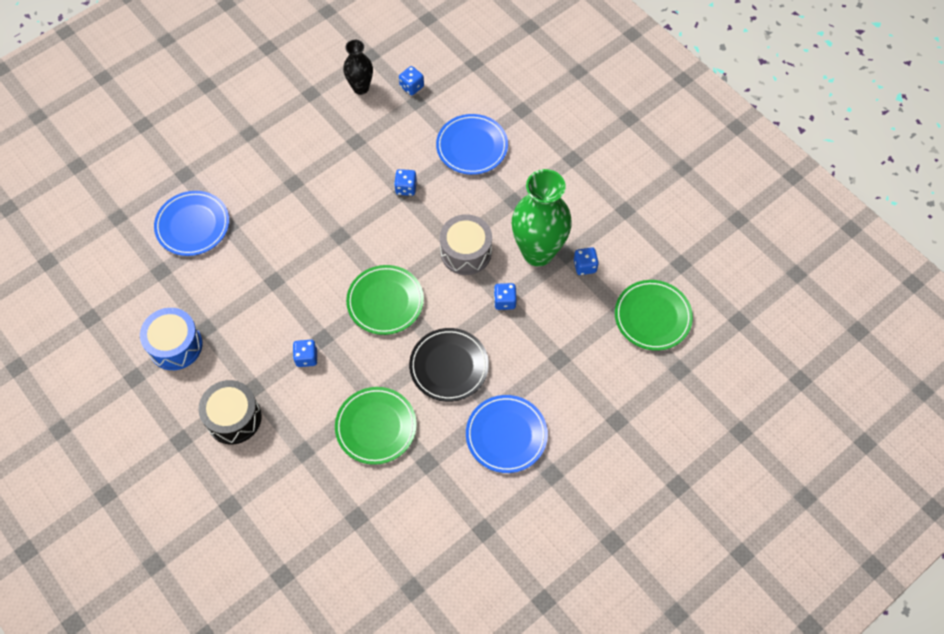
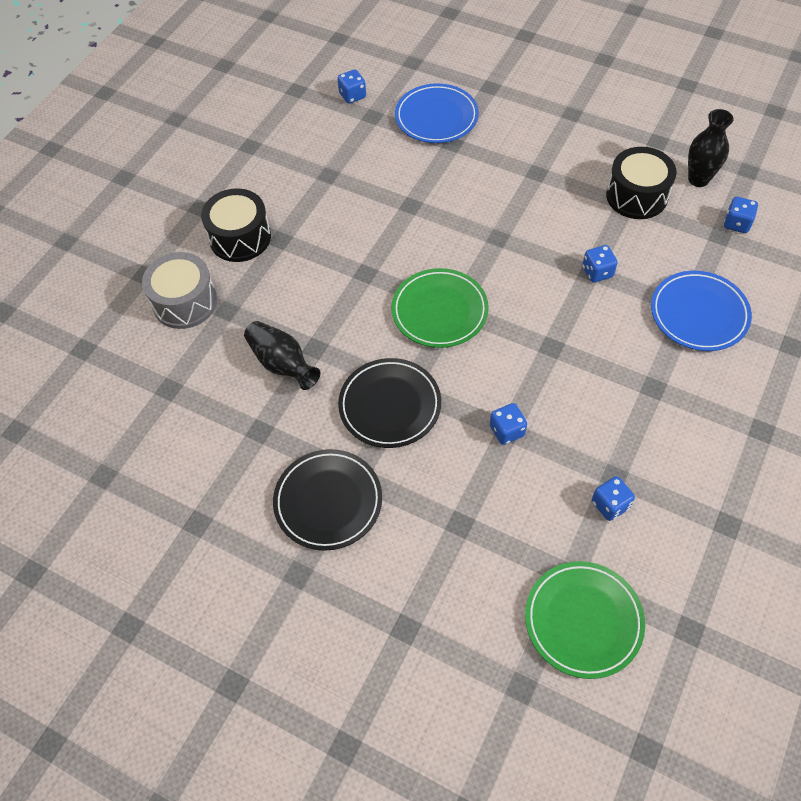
camera: 70 degrees right, 5 degrees down
(175, 345) = (298, 161): blue drum -> none
(306, 357) = (335, 269): blue dice -> blue dice (352, 96)
(353, 131) = (636, 196): none -> black drum
(376, 427) = (282, 364): green plate -> black vase
(466, 252) = (549, 364): grey drum -> grey drum (185, 302)
(506, 435) = (328, 501): blue plate -> black plate
(538, 252) = (597, 442): green vase -> none

